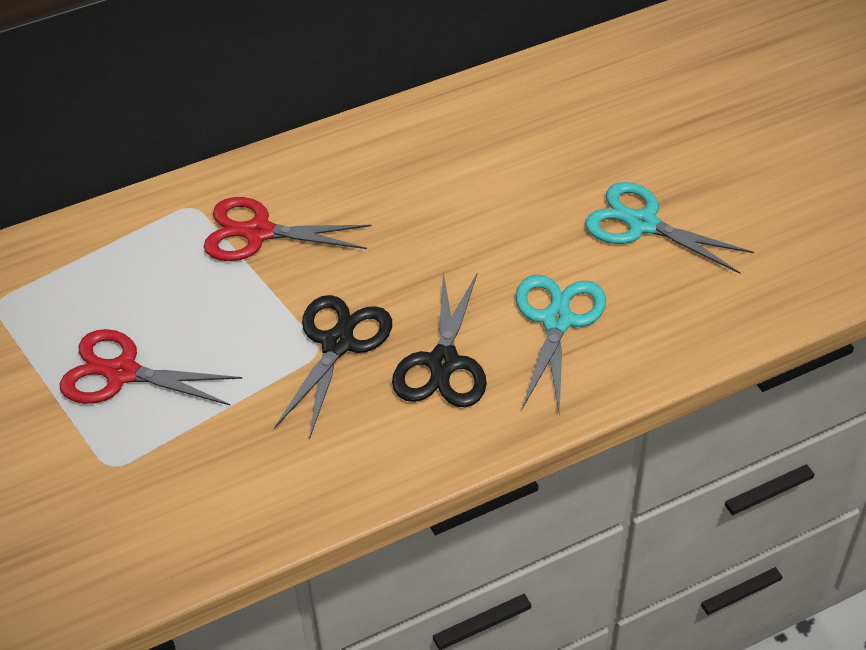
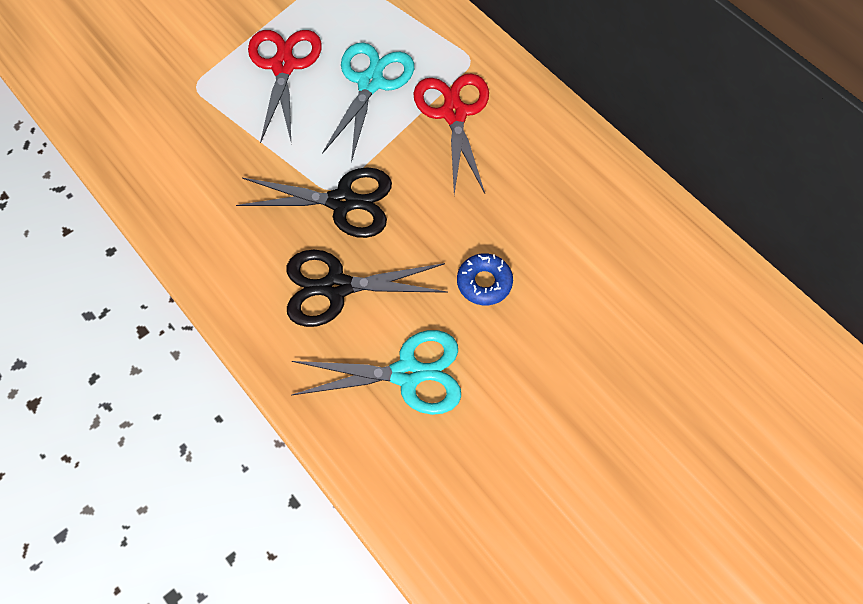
camera: 75 degrees right, 15 degrees up
(473, 246) = (484, 283): none -> blue donut
(642, 224) = (558, 434): turquoise scissors -> turquoise scissors (370, 83)

